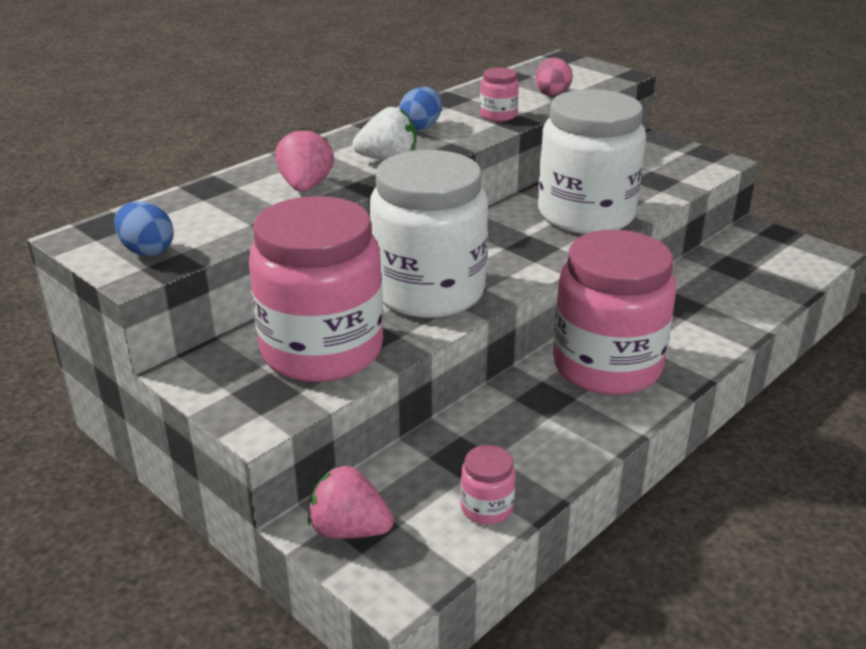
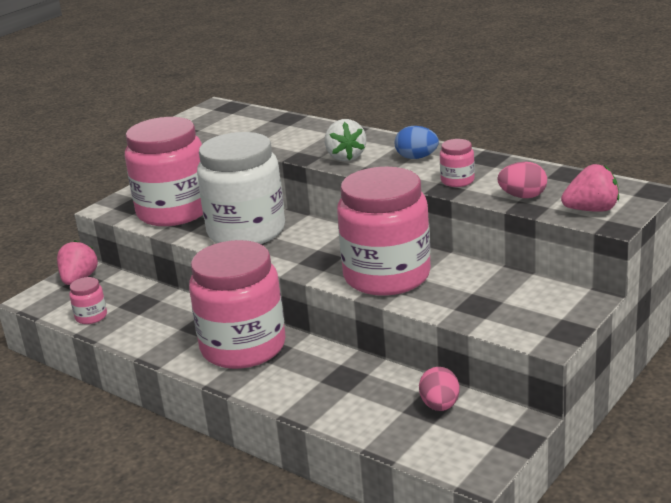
camera: 85 degrees right, 5 degrees down
(147, 251) = (200, 122): blue egg -> none
(305, 186) = (293, 141): pink strawberry -> pink strawberry (591, 210)
(586, 215) = (387, 276): white jar -> pink jar
(731, 260) = (440, 406): none -> pink egg

